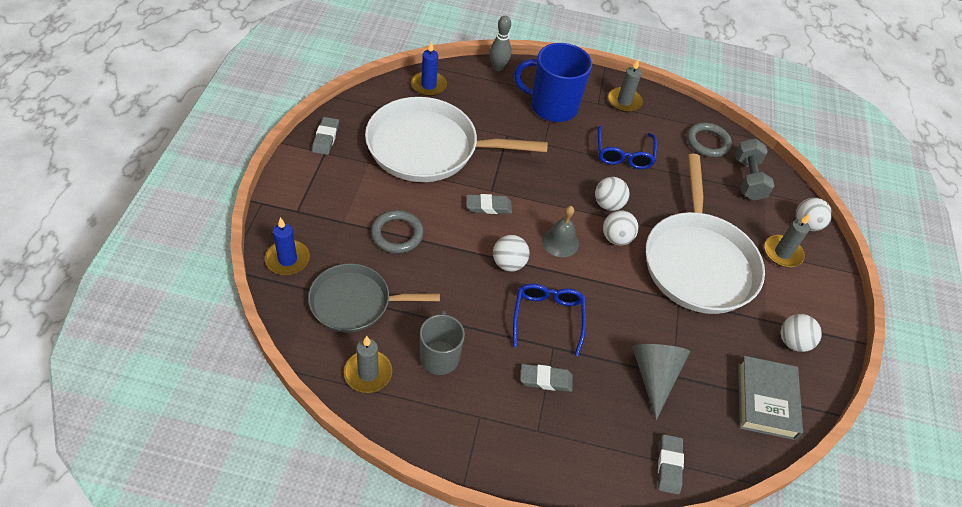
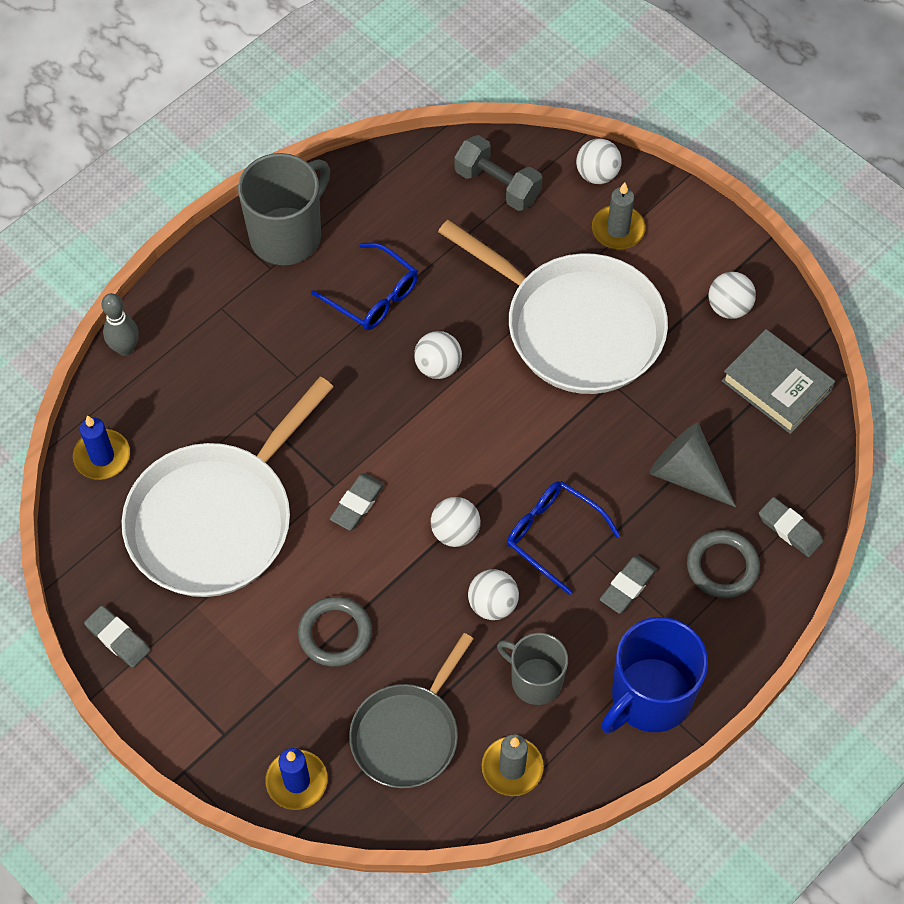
camera: 50 degrees left, 10 degrees up
(552, 106) = (240, 326): blue mug -> blue mug (649, 697)
(560, 242) = (459, 456): grey bell -> none
(616, 238) = (491, 391): white ball -> white ball (492, 604)
(624, 101) = (287, 235): grey candle -> grey mug
(707, 142) = (415, 187): grey ring -> grey ring (722, 566)

